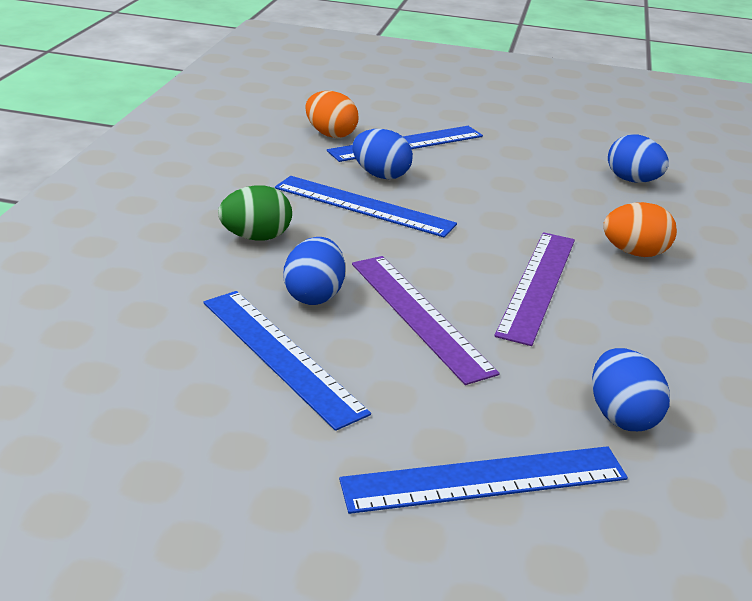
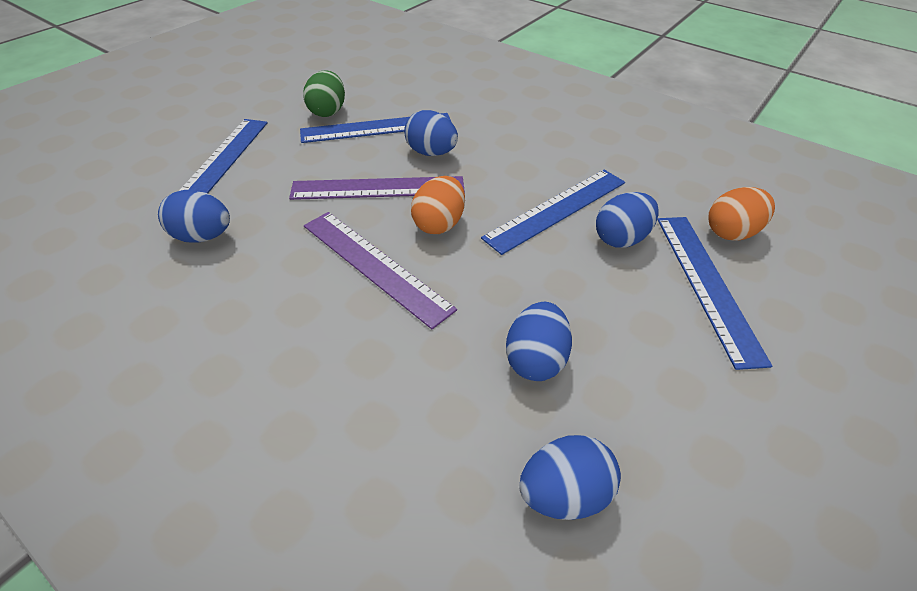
camera: 115 degrees right, 15 degrees up
(256, 237) = (522, 146): green egg -> green egg (328, 111)
(551, 198) = (535, 359): none -> blue egg
(634, 253) = (383, 371): orange egg -> orange egg (439, 224)

